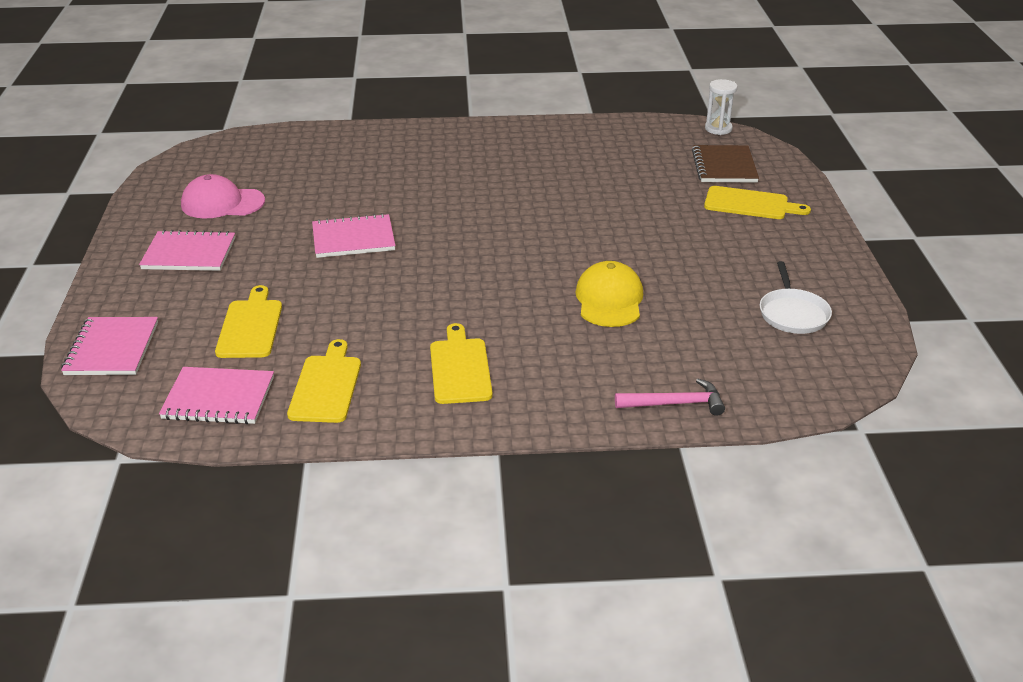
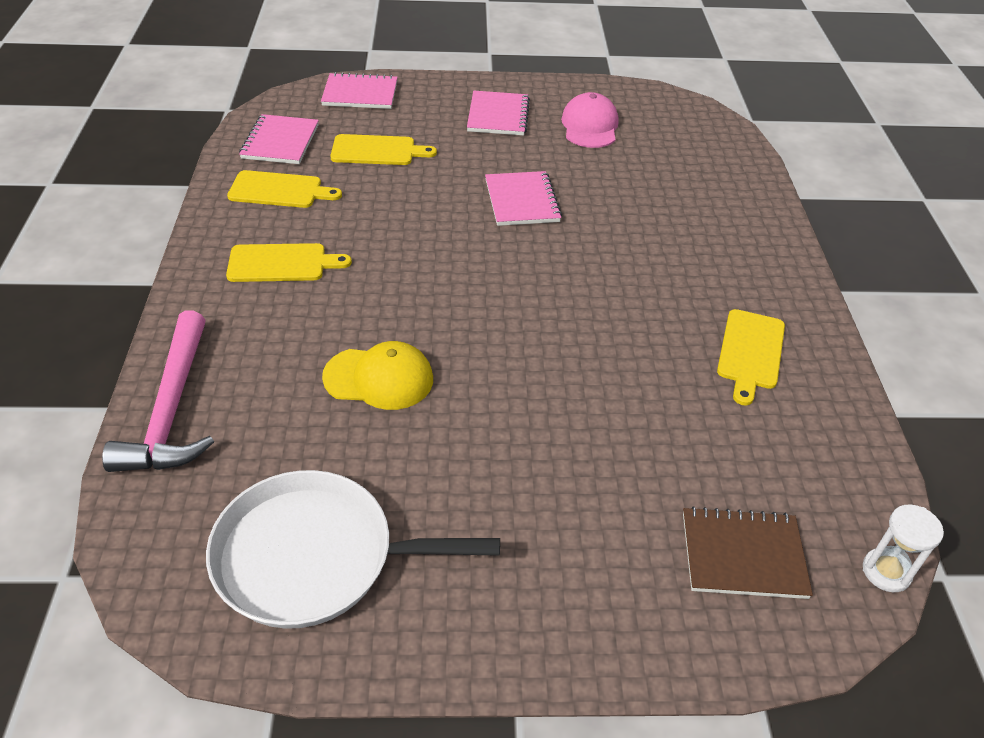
camera: 90 degrees right, 10 degrees up
(675, 404) = (171, 409): pink hammer -> pink hammer, size x1.77
(750, 204) = (619, 567): yellow cutting board -> yellow cutting board (750, 352)
(793, 313) = (314, 557): white pan -> white pan, size x1.83

